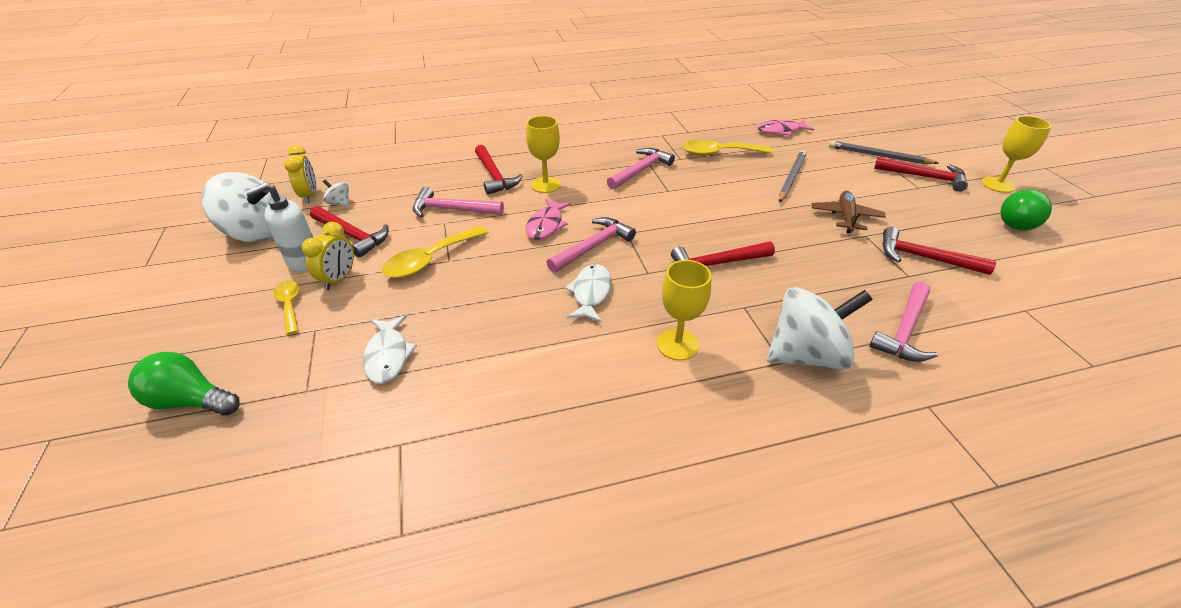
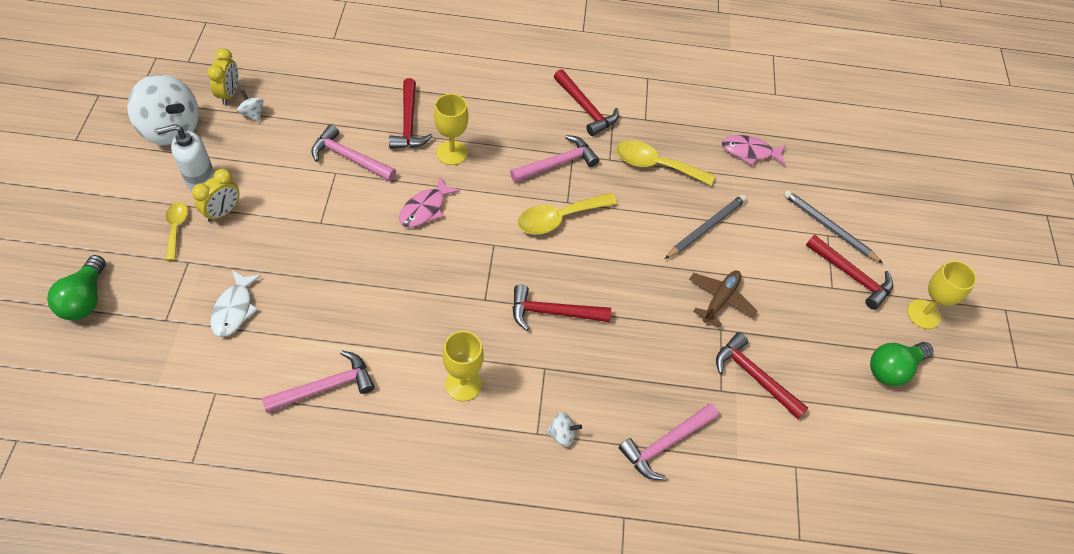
camera: 15 degrees right, 15 degrees up
(191, 401) = (85, 299): green light bulb -> green light bulb turned 120 degrees counterclockwise
(352, 235) = (250, 161): red hammer -> red hammer (585, 108)
(430, 260) = (305, 216): yellow spoon -> yellow spoon (559, 218)
(590, 293) = (422, 304): white fish -> none
(592, 247) = (453, 251): pink hammer -> pink hammer (325, 387)
(806, 355) = (562, 434): white spinning top -> white spinning top, size x0.42

